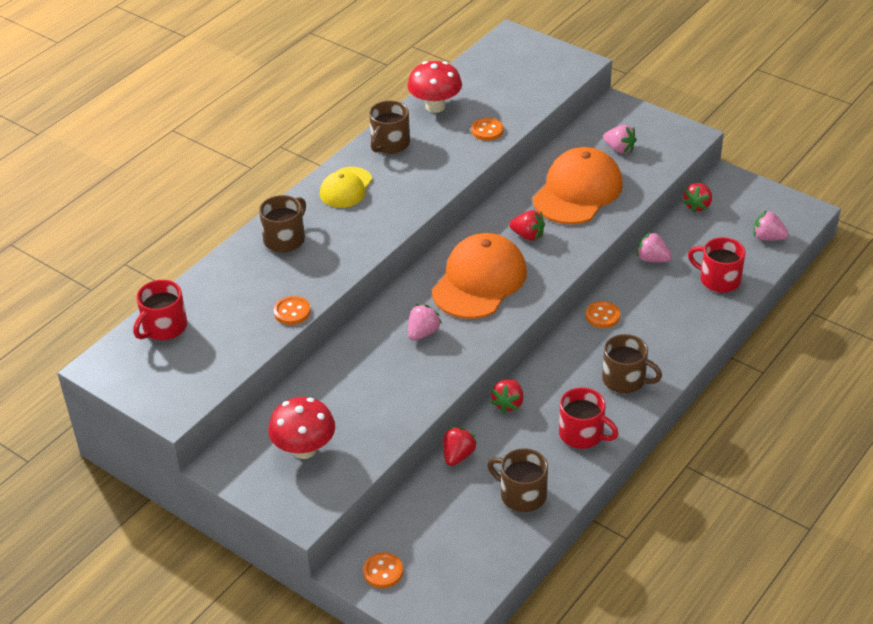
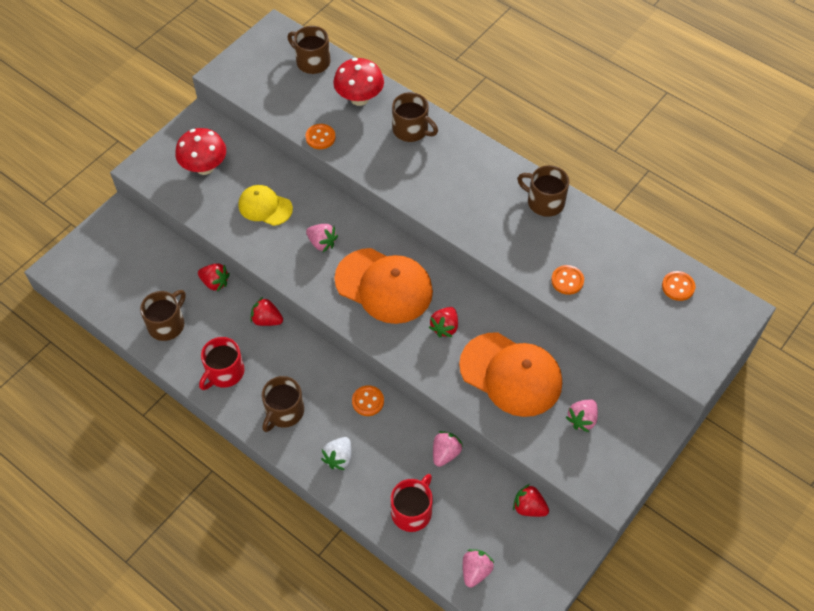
camera: 90 degrees right, 15 degrees up
(164, 327) = (312, 61): red mug -> brown mug
(346, 188) = (479, 170): yellow cap -> yellow cap (265, 207)
(383, 571) = (112, 233): orange button -> orange button (678, 287)
(435, 106) = (606, 238): red mushroom -> red mushroom (359, 98)
(671, 334) = (338, 458): none -> white strawberry

